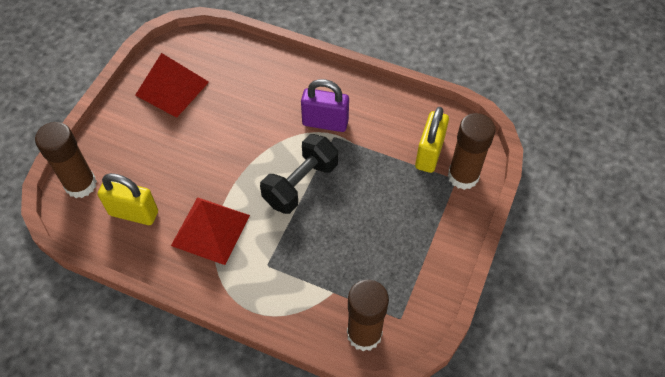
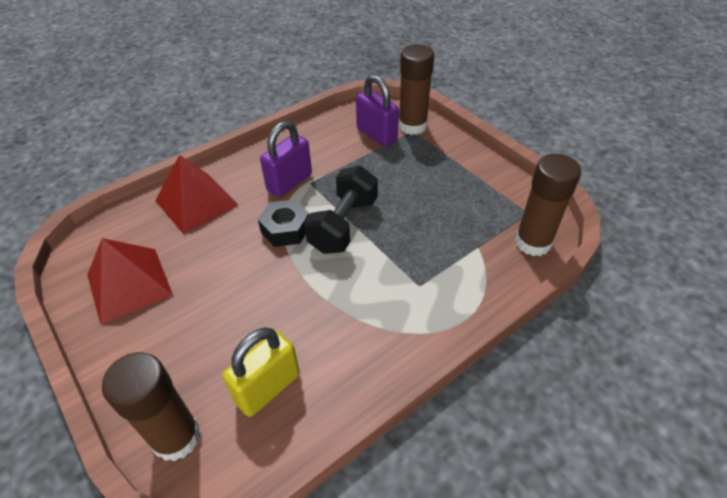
camera: 60 degrees left, 10 degrees down
(210, 230) = (345, 318): red pyramid -> red pyramid (196, 202)
(273, 148) = (285, 229): none -> black nut
(300, 184) = (343, 225): black dumbbell -> black dumbbell turned 45 degrees clockwise
(429, 154) = (376, 135): yellow padlock -> purple padlock

